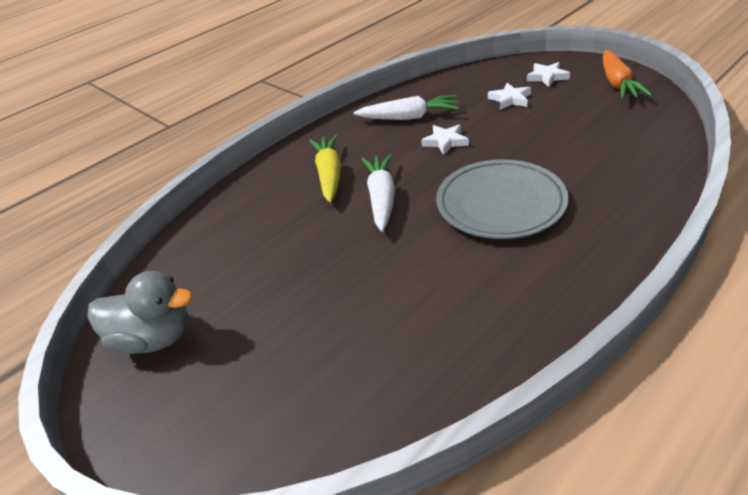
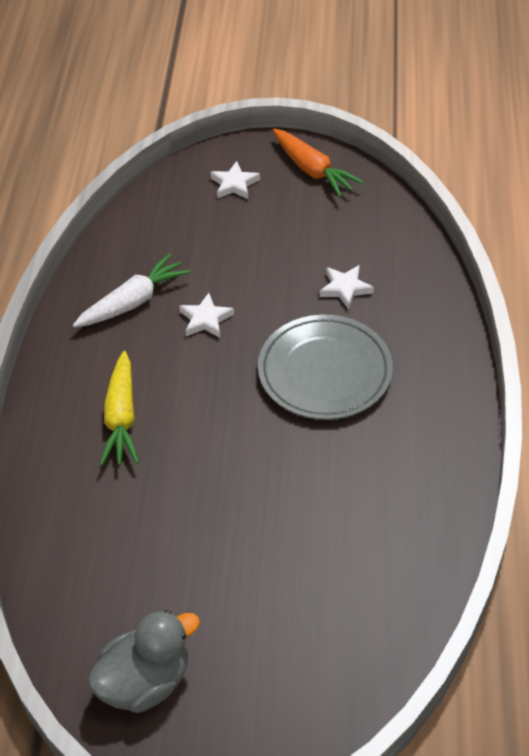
camera: 45 degrees left, 10 degrees up
(329, 174) = (121, 418): yellow carrot -> yellow carrot turned 135 degrees counterclockwise
(382, 198) = (208, 419): white carrot -> none
(510, 99) = (222, 232): white star -> white star (345, 288)

